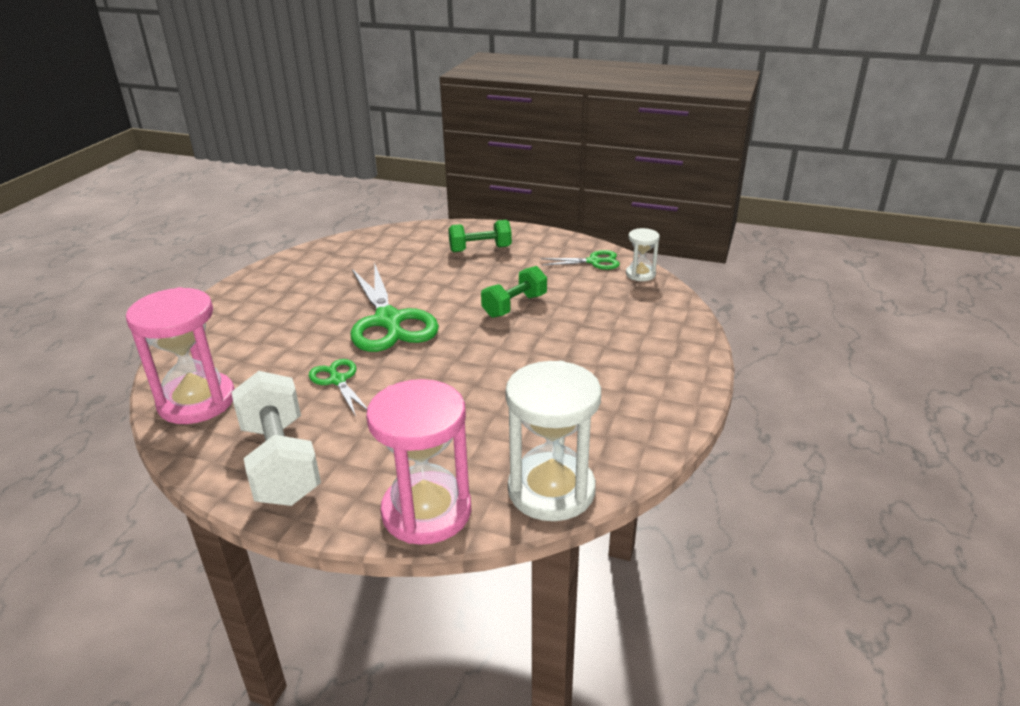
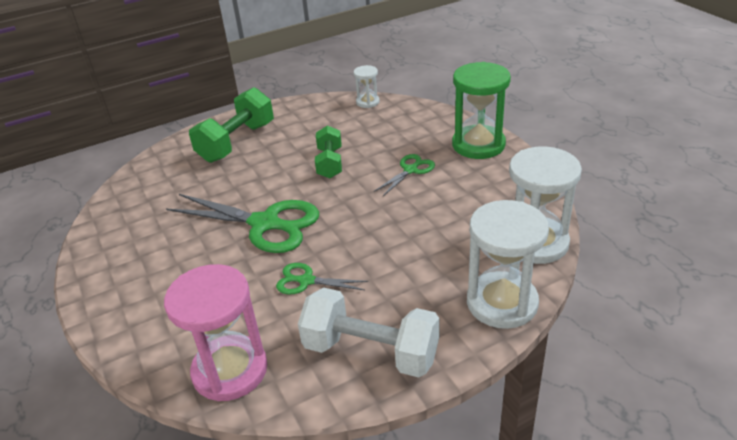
camera: 45 degrees left, 5 degrees up
(426, 511) = (502, 303): pink hourglass -> white hourglass
(480, 249) = (237, 142): green dumbbell -> green dumbbell, size x1.60
(593, 261) = (327, 110): green scissors -> green scissors (410, 170)
(671, 371) = (478, 145): none -> green hourglass

